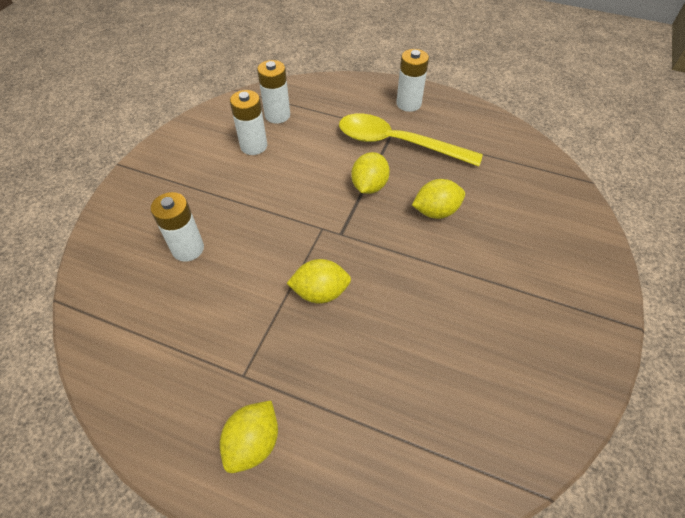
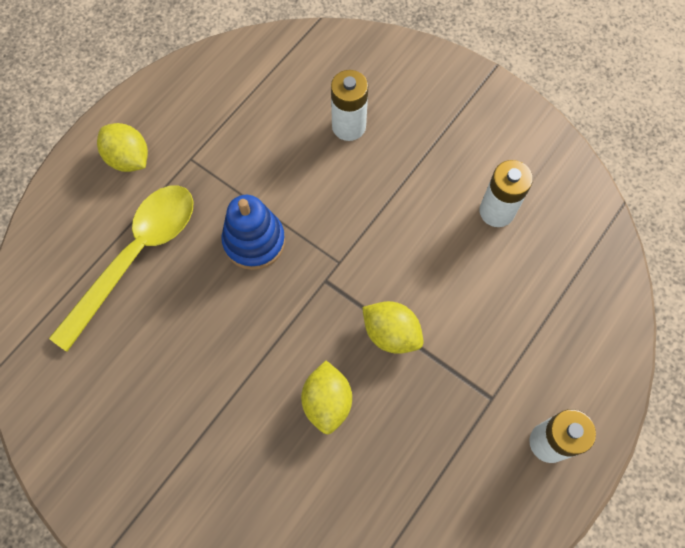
camera: 105 degrees right, 15 degrees up
(277, 115) = (554, 250): white battery -> none
(320, 292) = (254, 241): yellow lemon -> blue stacking toy
(397, 143) = (463, 395): yellow spoon -> yellow spoon (136, 256)

